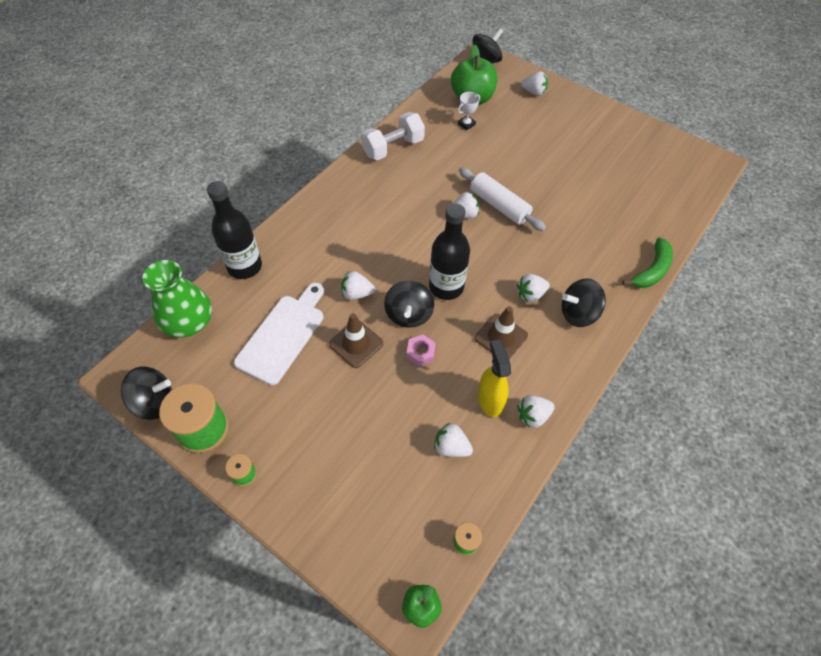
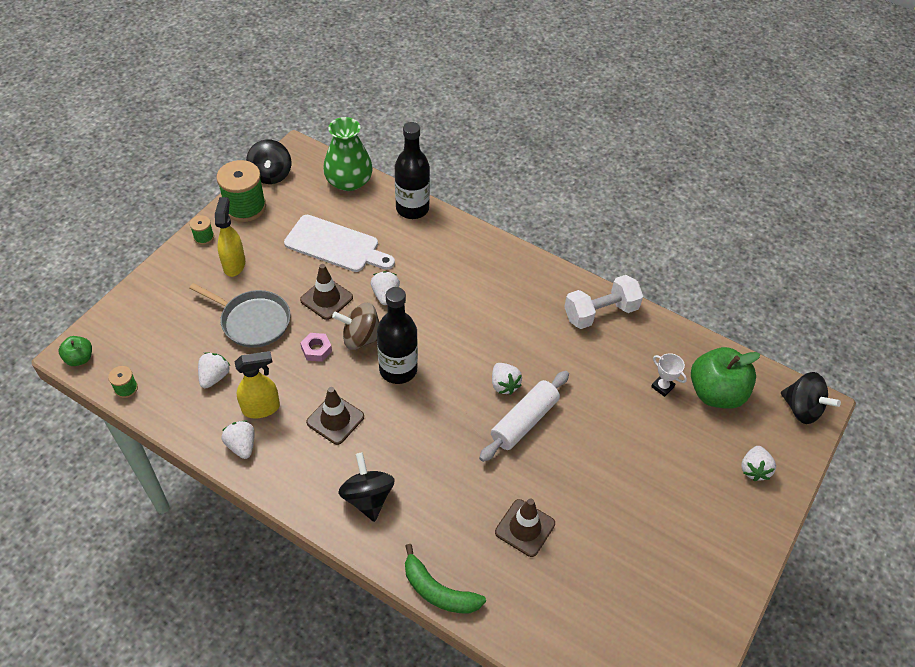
camera: 85 degrees right, 5 degrees down
(294, 436) = (234, 264): none -> yellow spray bottle
(379, 413) = (252, 321): none -> grey pan
(393, 148) = (600, 313): white dumbbell -> white dumbbell turned 75 degrees counterclockwise
(408, 315) = (361, 338): black spinning top -> brown spinning top
(530, 295) = (392, 450): white strawberry -> none
(592, 215) = (525, 528): none -> brown traffic cone

